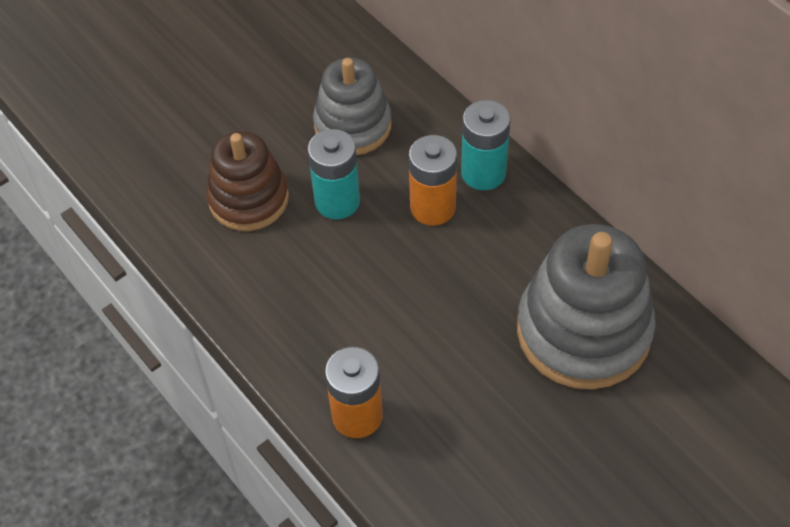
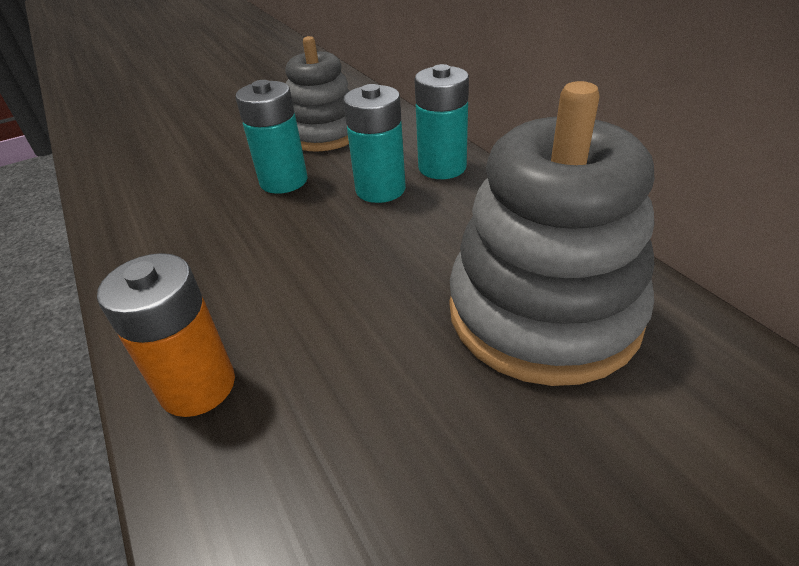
camera: 10 degrees right, 15 degrees down
(248, 199) = (199, 176): brown stacking toy -> none
(433, 207) = (380, 189): orange battery -> turquoise battery

